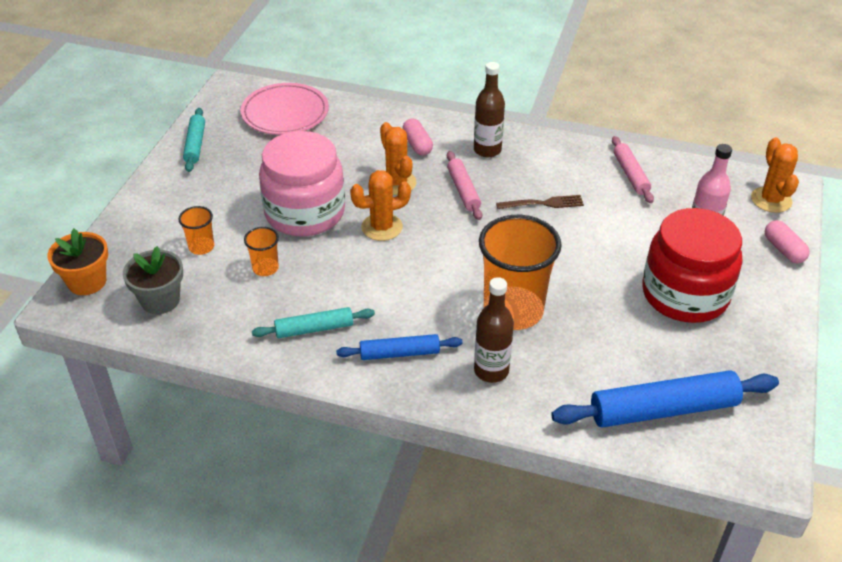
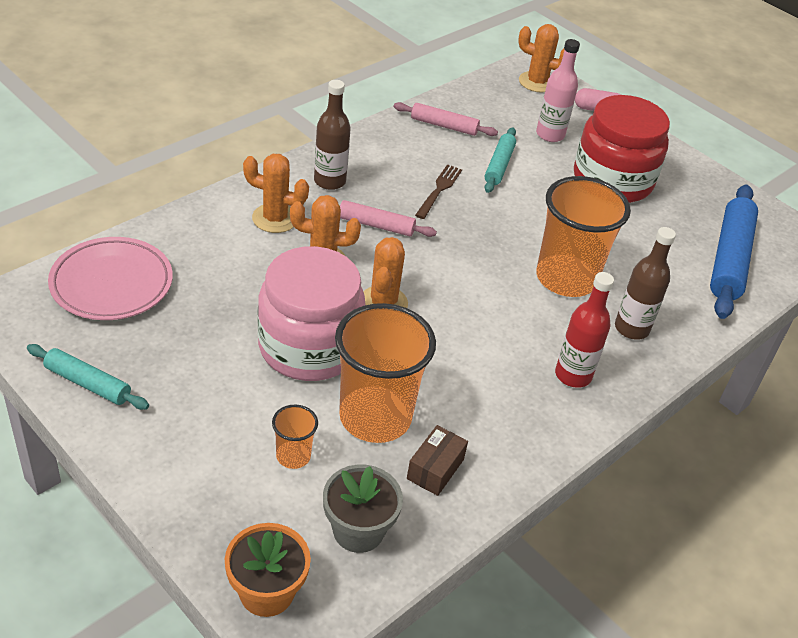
camera: 65 degrees left, 0 degrees up
(240, 315) = (435, 469): none -> brown box
(265, 268) = (375, 417): orange cup -> orange cup, size x2.20
(314, 329) = (498, 420): turquoise rolling pin -> turquoise rolling pin (499, 165)
(399, 353) = (573, 375): blue rolling pin -> red bottle
(417, 145) = (275, 218): pink capsule -> orange cactus

